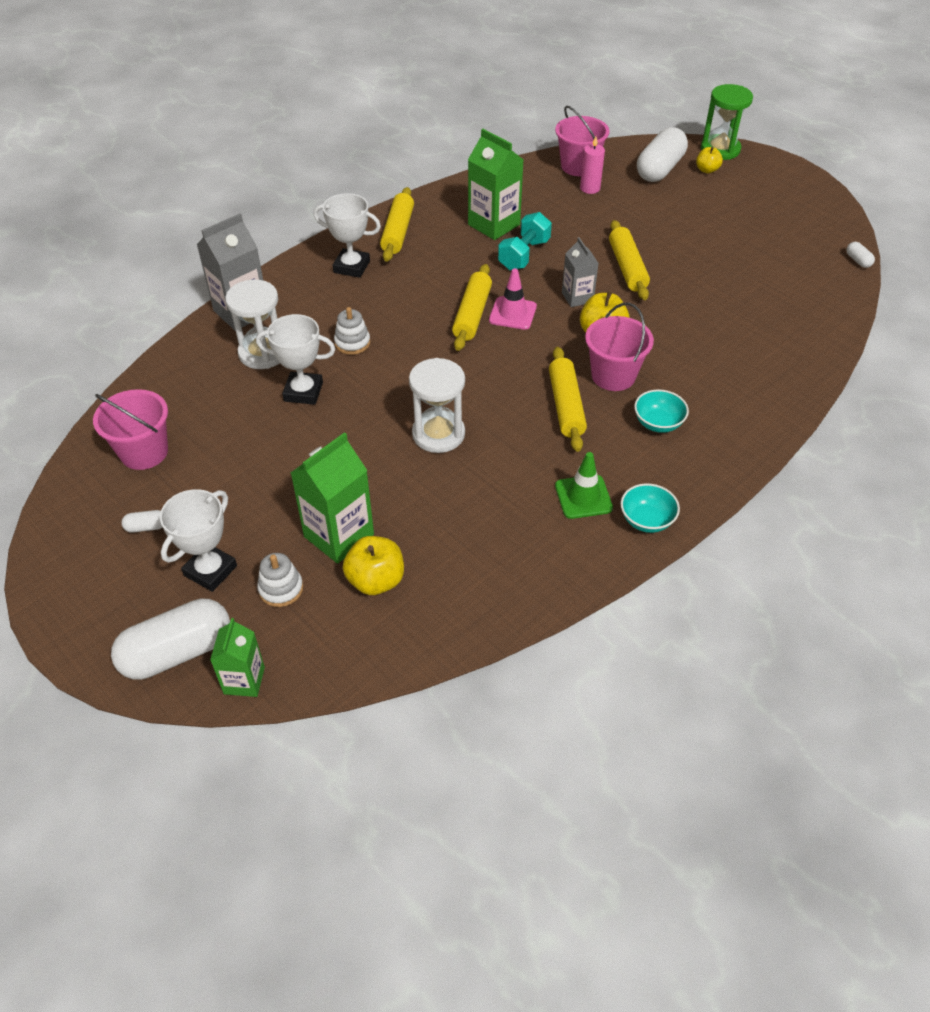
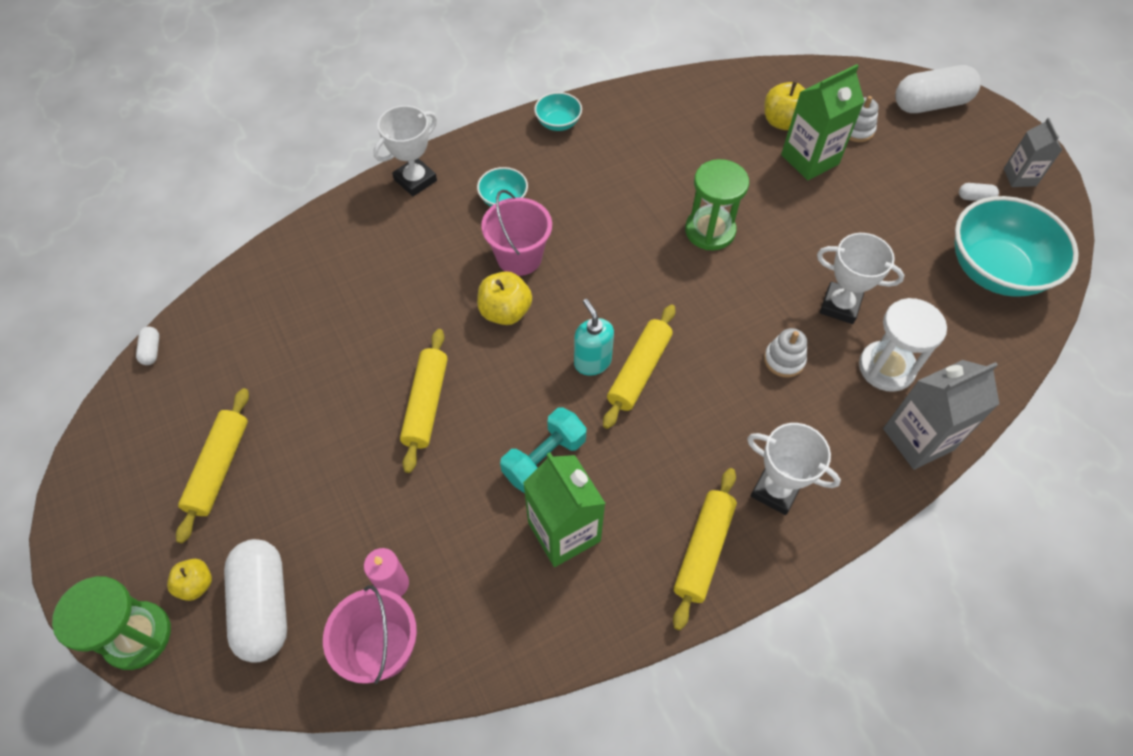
camera: 165 degrees left, 10 degrees up
(144, 452) = (995, 270): pink bucket -> turquoise bowl
(210, 570) = (914, 153): white trophy -> white trophy (415, 180)
(244, 680) = (880, 79): green carton -> none
(438, 434) = (710, 231): white hourglass -> green hourglass
(512, 313) = (592, 362): pink traffic cone -> turquoise soap dispenser
(566, 406) = (580, 234): yellow rolling pin -> yellow rolling pin (219, 468)
(577, 297) = (508, 369): grey carton -> grey carton (1019, 177)
(583, 497) = (600, 150): green traffic cone -> none
(659, 169) = (264, 606): white capsule -> white capsule turned 60 degrees counterclockwise

